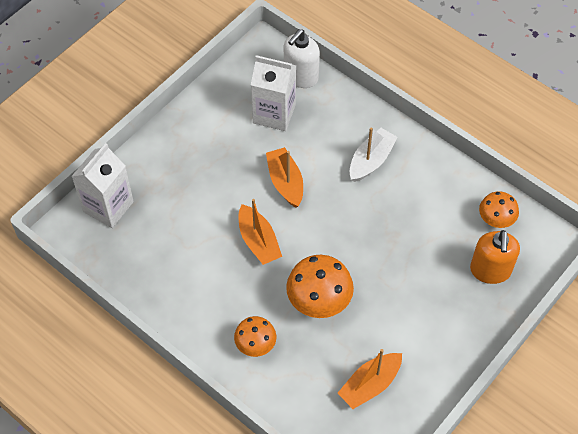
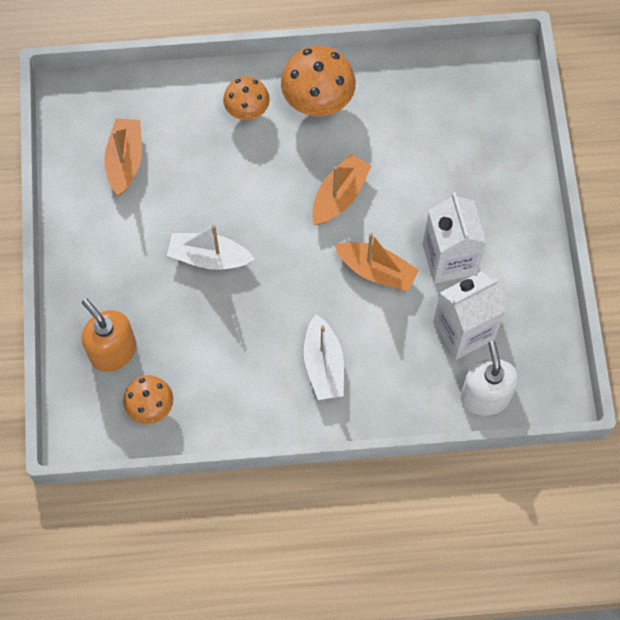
camera: 135 degrees right, 10 degrees up
(108, 207) = (497, 111): white carton -> white carton (449, 259)
(258, 241) = (339, 196): orange boat -> orange boat turned 105 degrees clockwise
(319, 303) = (233, 189): orange mushroom -> orange mushroom (318, 102)
(377, 274) = (209, 257): none -> white boat

